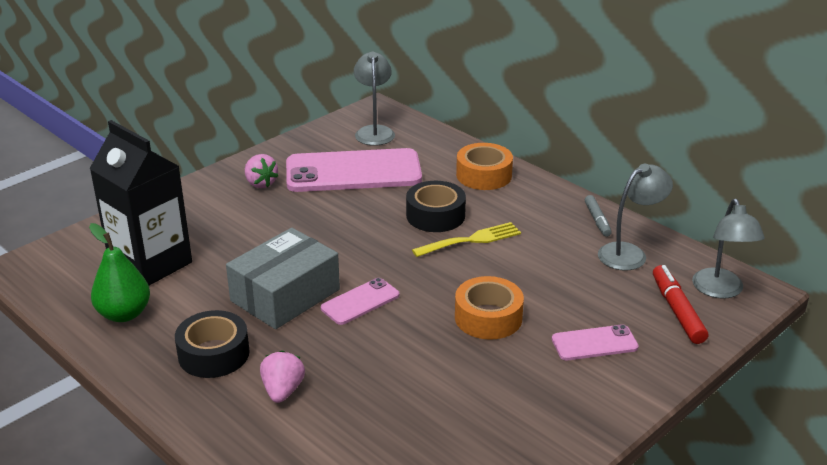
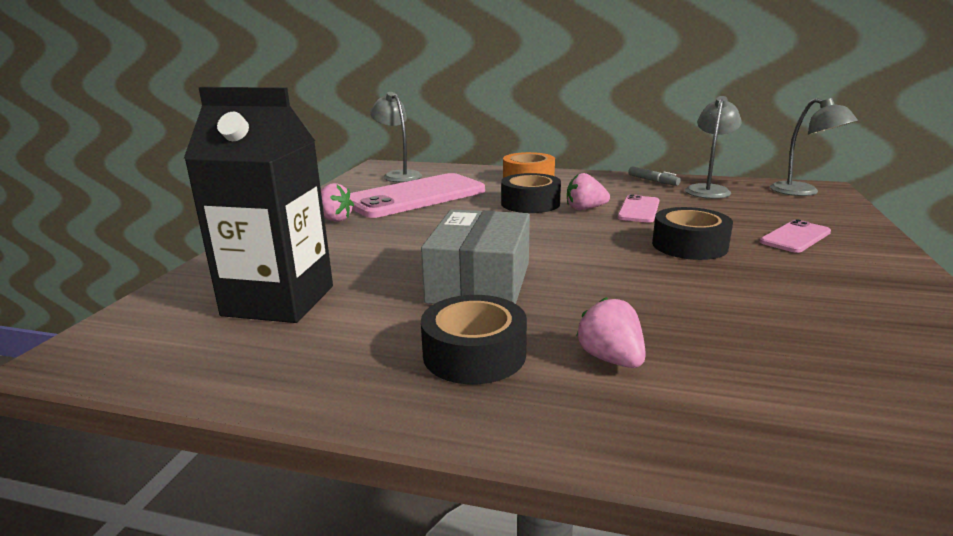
camera: 30 degrees left, 10 degrees down
(124, 314) = (297, 355): green pear -> none
(360, 302) = (562, 266): pink phone -> pink phone (638, 209)
(471, 240) = (585, 209): yellow fork -> pink strawberry
(488, 317) = (689, 245): orange tape -> black tape
(677, 311) = (803, 207): red marker -> none

